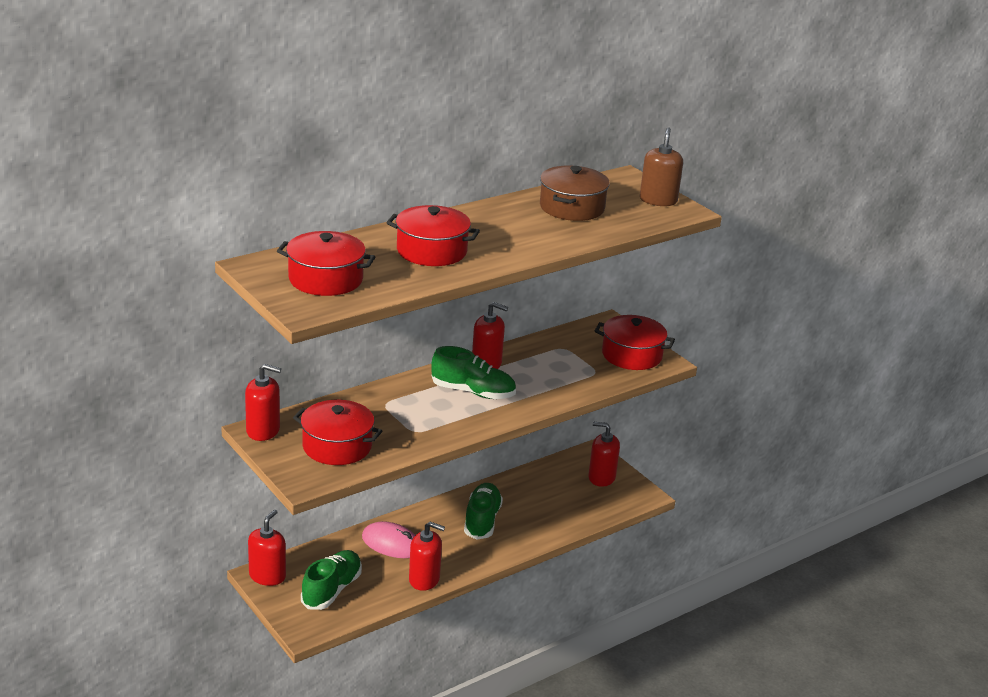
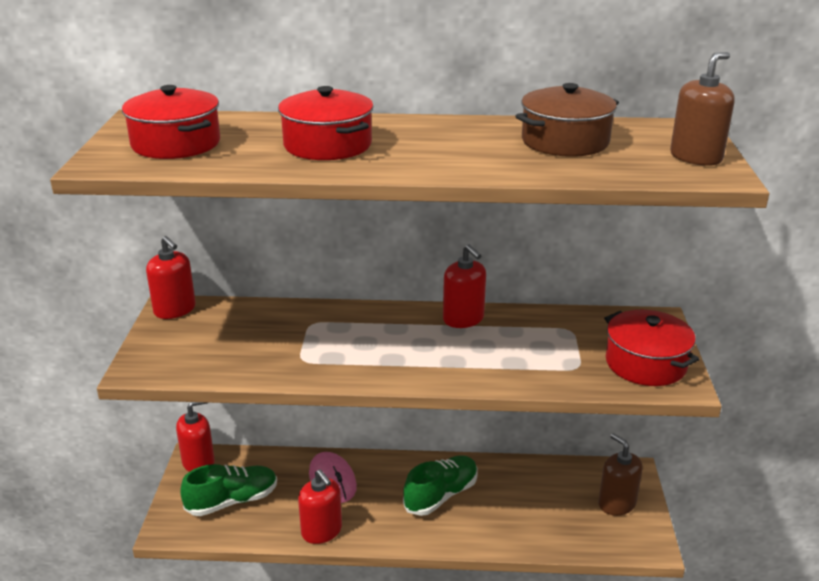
camera: 40 degrees right, 0 degrees up
(337, 446) = (212, 347): red pot -> none
(473, 392) = (412, 342): green shoe -> none
(601, 477) = (616, 503): red soap dispenser -> brown soap dispenser

